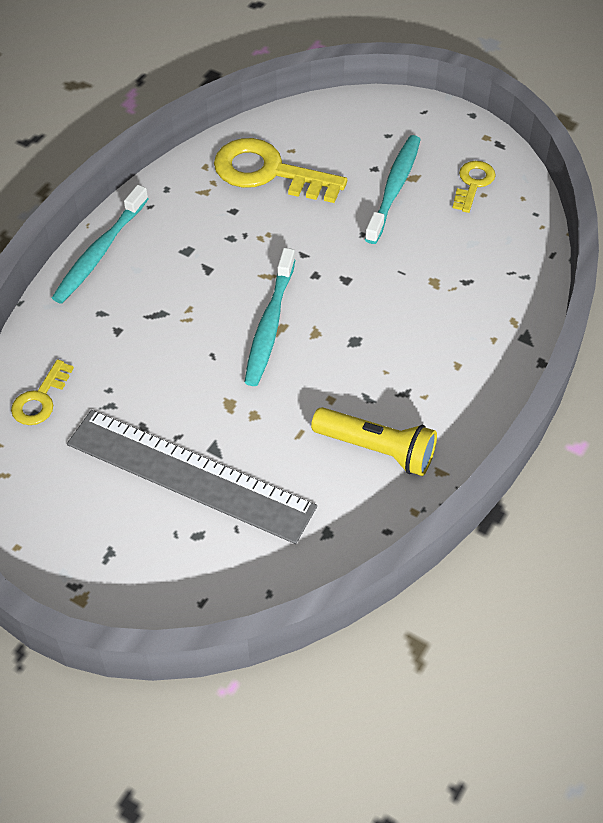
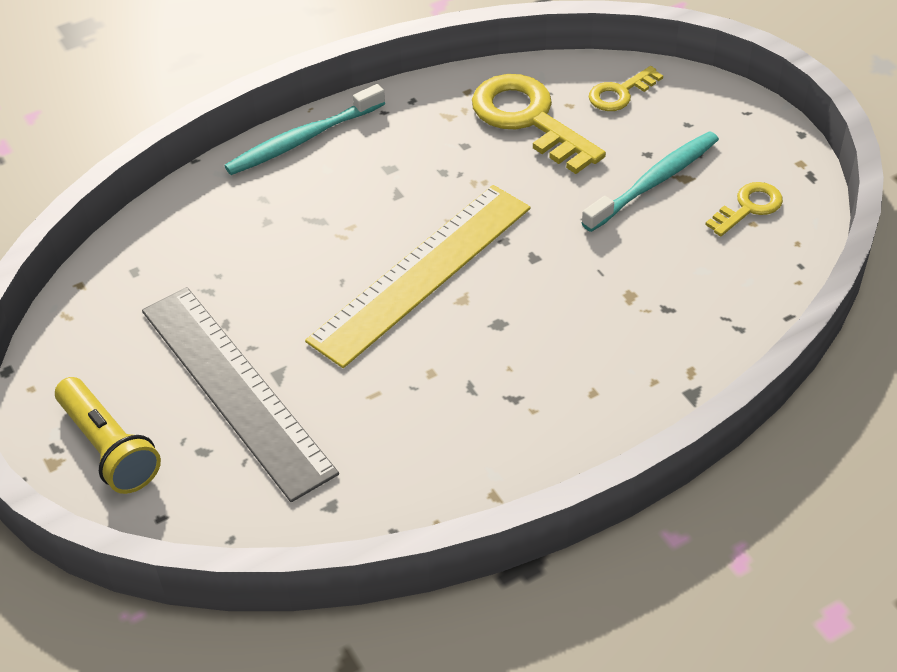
camera: 30 degrees right, 5 degrees down
(40, 399) = (148, 259): yellow key -> yellow key (620, 93)
(270, 324) = (421, 273): turquoise toothbrush -> yellow ruler
(376, 449) = (442, 443): yellow flashlight -> yellow flashlight (109, 448)

